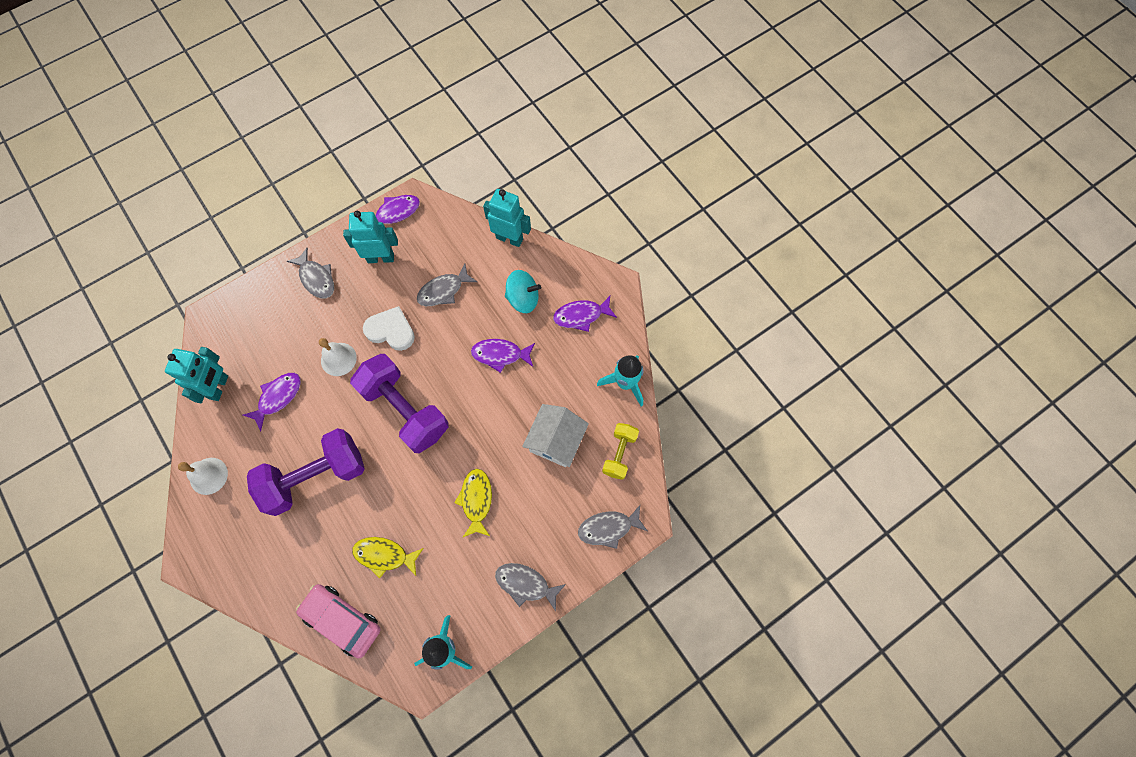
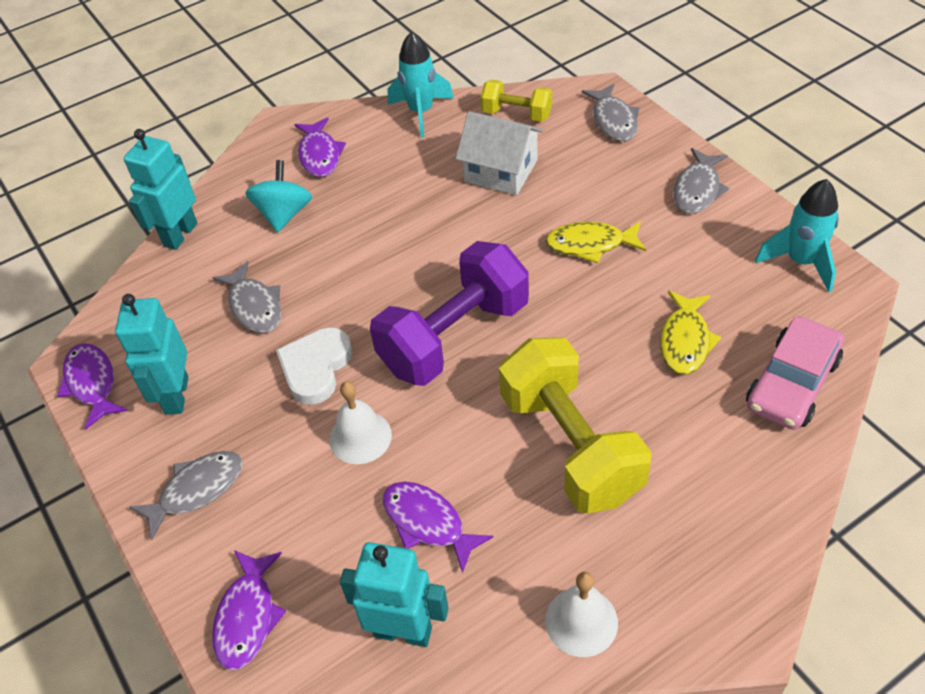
camera: 85 degrees left, 20 degrees down
(315, 477) = (570, 445): purple dumbbell -> yellow dumbbell
(500, 354) = (370, 233): purple fish -> purple fish (247, 616)

